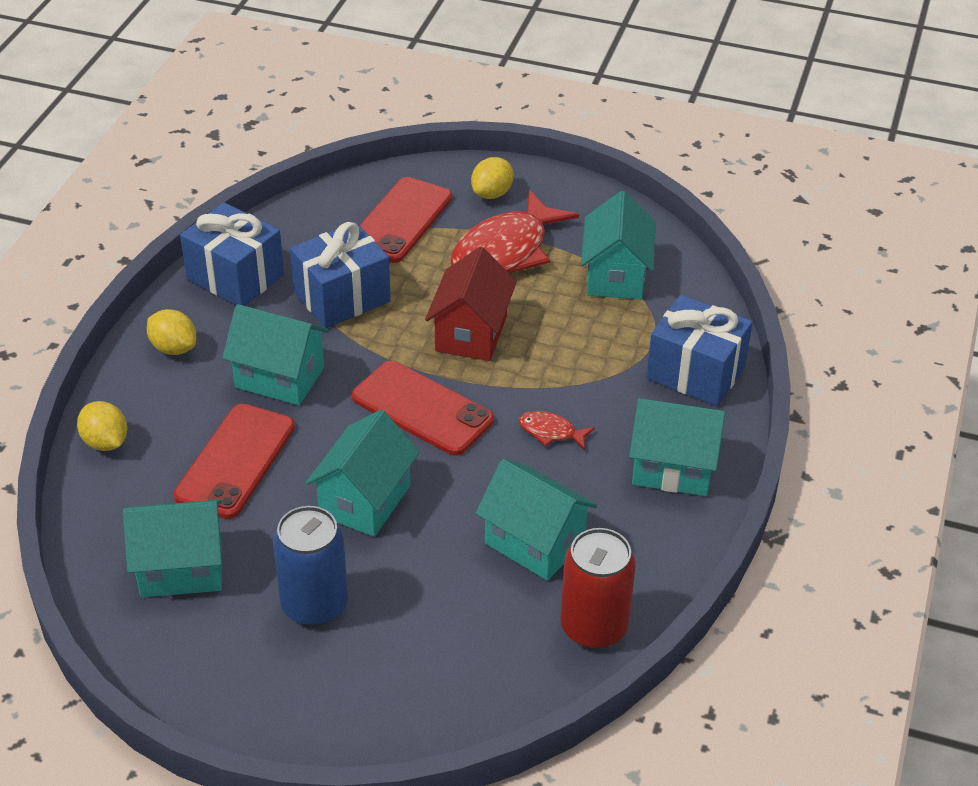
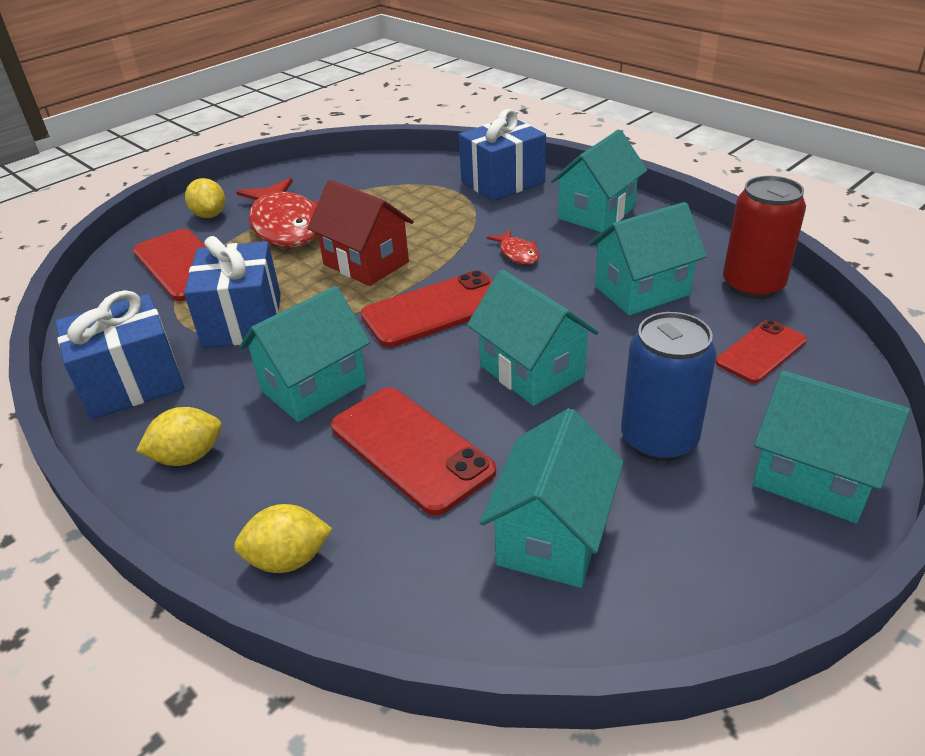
camera: 60 degrees left, 5 degrees down
(475, 652) = (761, 352): none -> red phone
(551, 432) = (517, 253): red fish -> red fish turned 75 degrees counterclockwise
(616, 276) = (369, 187): turquoise house -> turquoise house (813, 478)

